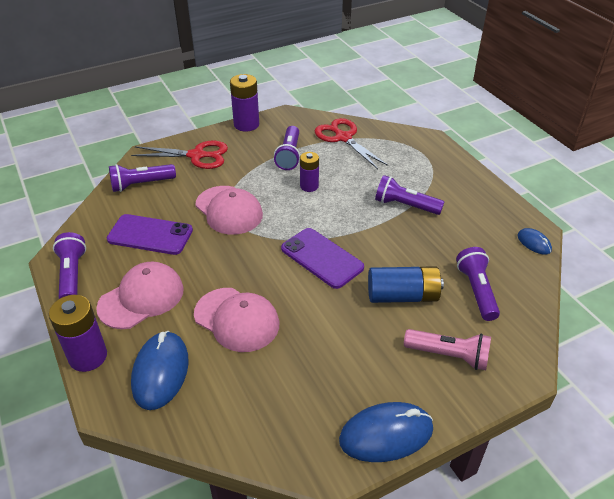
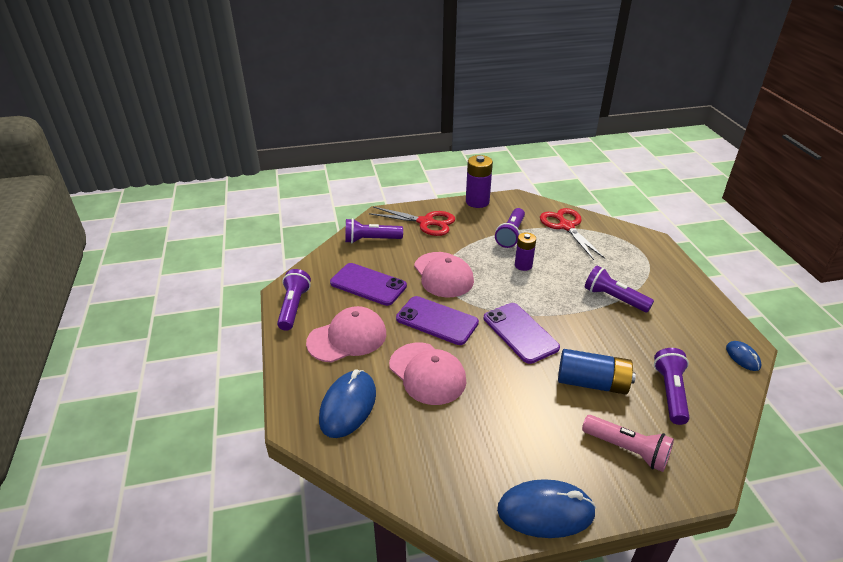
camera: 15 degrees right, 5 degrees down
(88, 356) = (289, 379): purple battery -> none
(233, 261) = (437, 321): none -> purple phone

